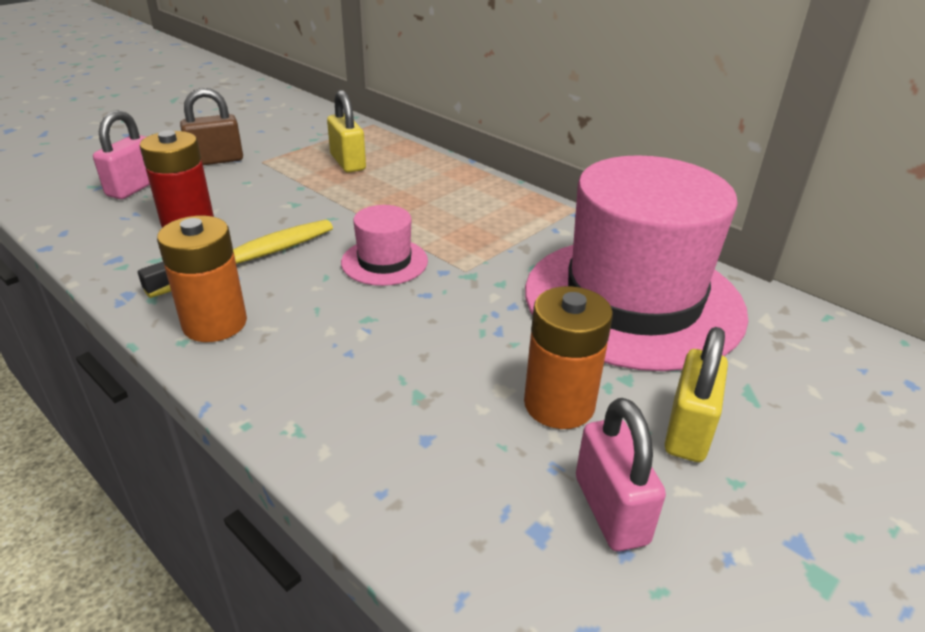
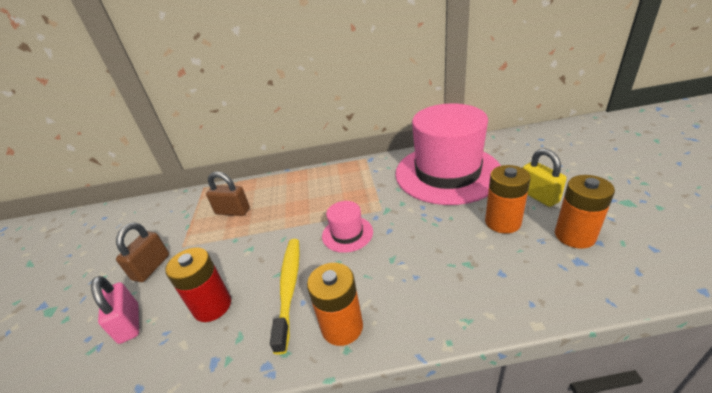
camera: 45 degrees left, 0 degrees up
(348, 162) = (233, 211): yellow padlock -> brown padlock
(610, 510) = (574, 236): pink padlock -> orange battery

